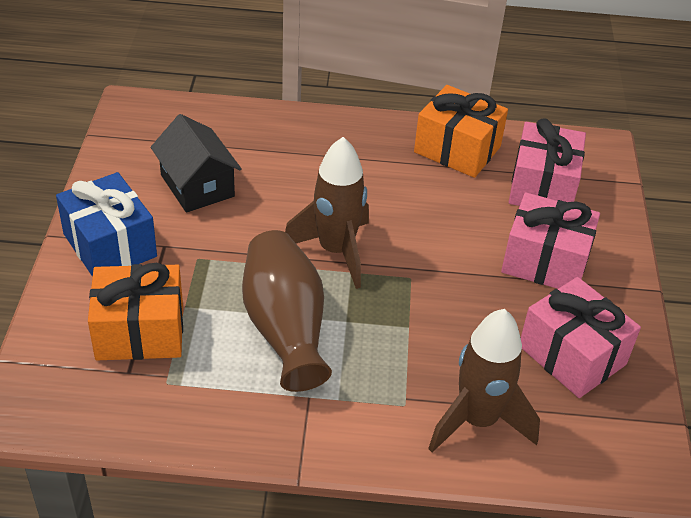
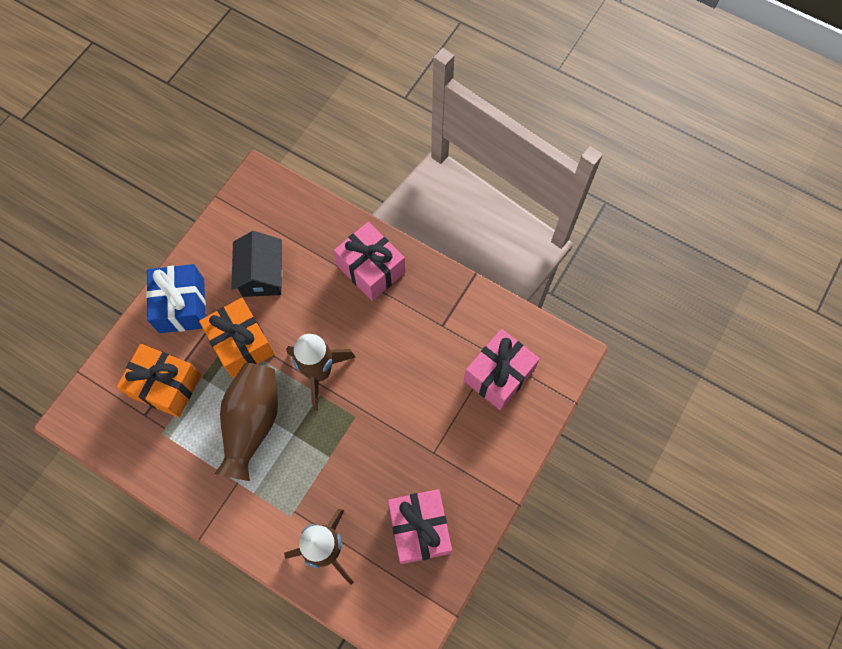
camera: 30 degrees right, 25 degrees up
(457, 149) = (460, 313): orange gift -> orange gift (241, 344)
(545, 261) = (454, 443): pink gift -> pink gift (371, 269)

